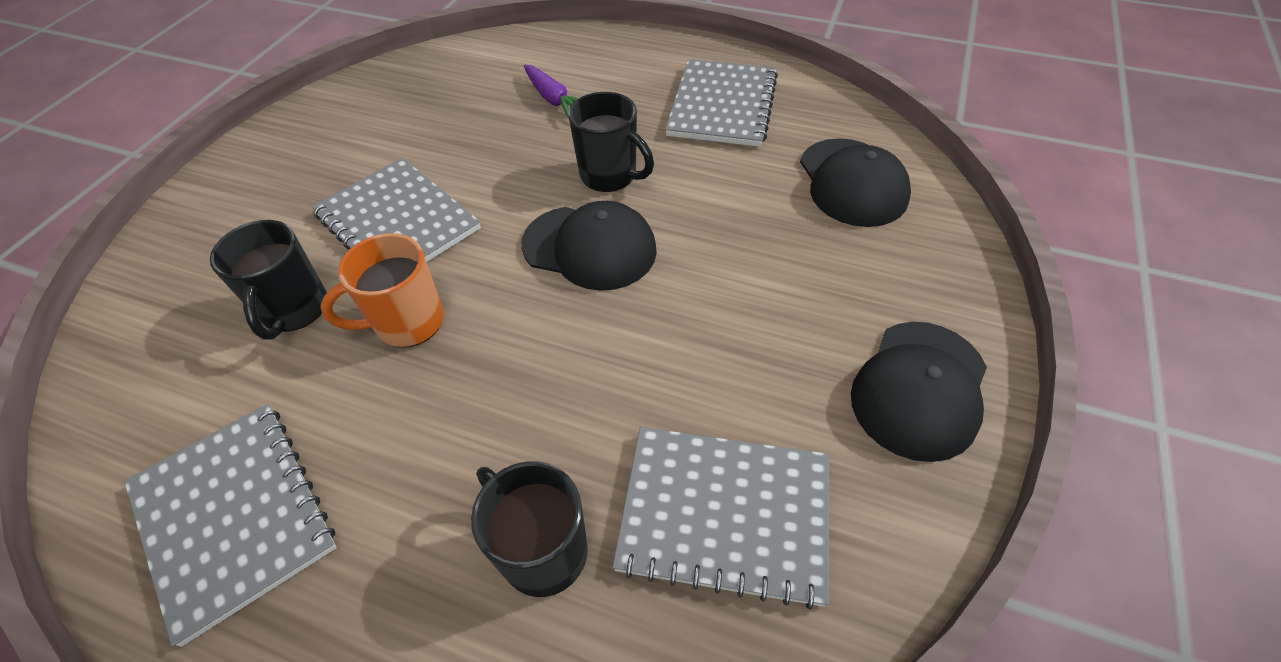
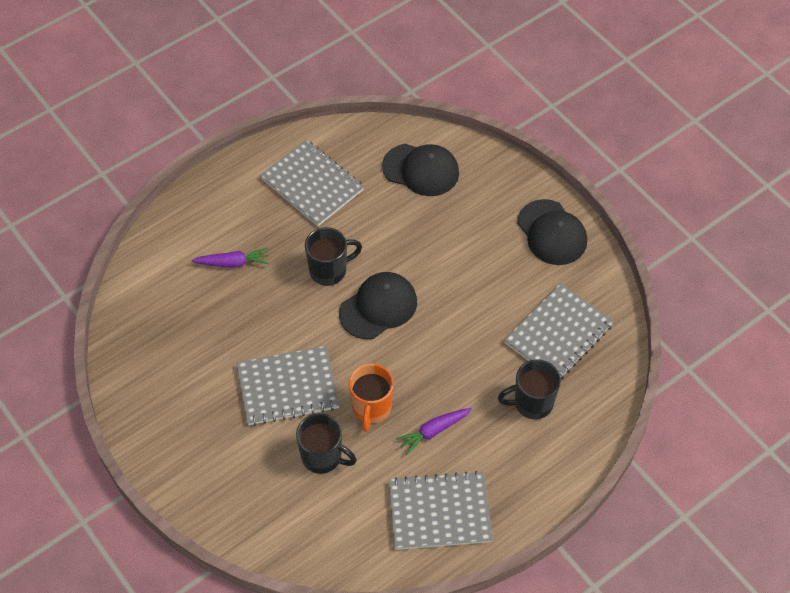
camera: 60 degrees left, 5 degrees up
(402, 423) = (434, 431): none -> purple carrot

